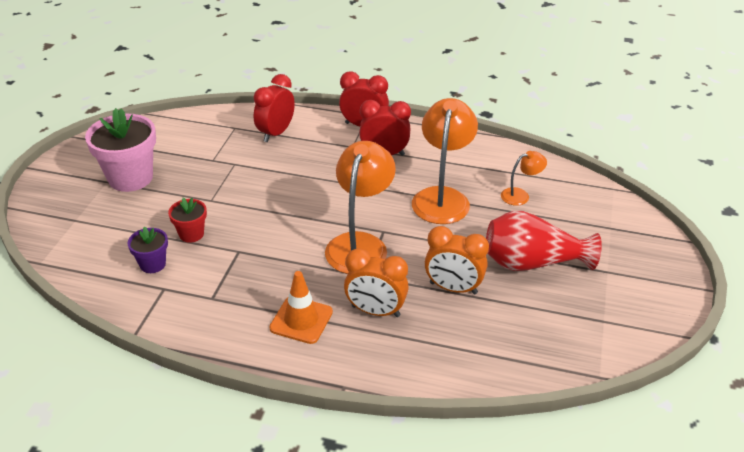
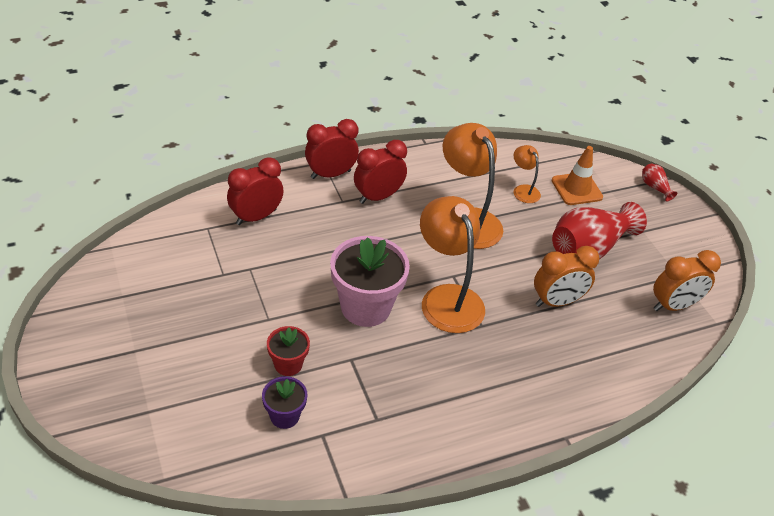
camera: 40 degrees left, 5 degrees up
(130, 178) = (157, 334): pink flower pot -> pink flower pot (365, 307)
(276, 133) = (256, 217): red clock -> red clock turned 60 degrees clockwise
(301, 320) = (473, 397): orange traffic cone -> orange traffic cone (576, 189)
(375, 311) = (521, 355): orange clock -> orange clock (673, 306)
(520, 195) = (523, 190): orange lamp -> orange lamp turned 60 degrees counterclockwise
(663, 243) = (654, 187): none -> red vase

